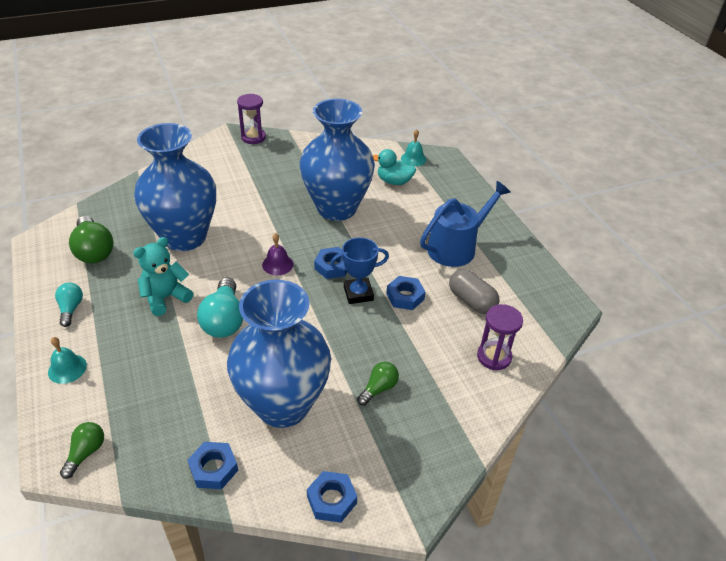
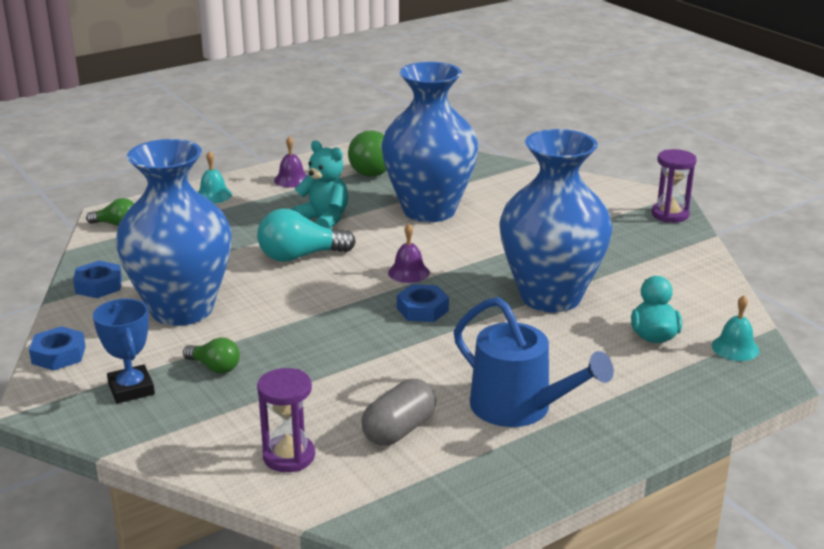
camera: 80 degrees right, 15 degrees down
(71, 309) = (291, 179): turquoise light bulb -> purple bell
(358, 293) = (377, 334): blue trophy -> blue trophy (131, 389)
(405, 296) = (386, 371): blue nut -> none

